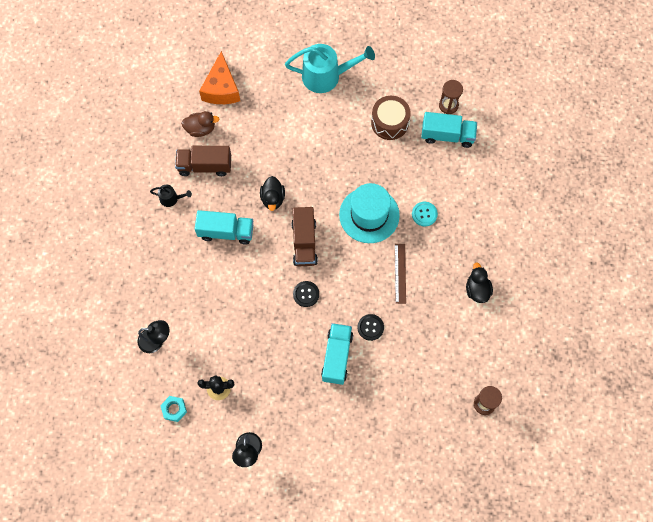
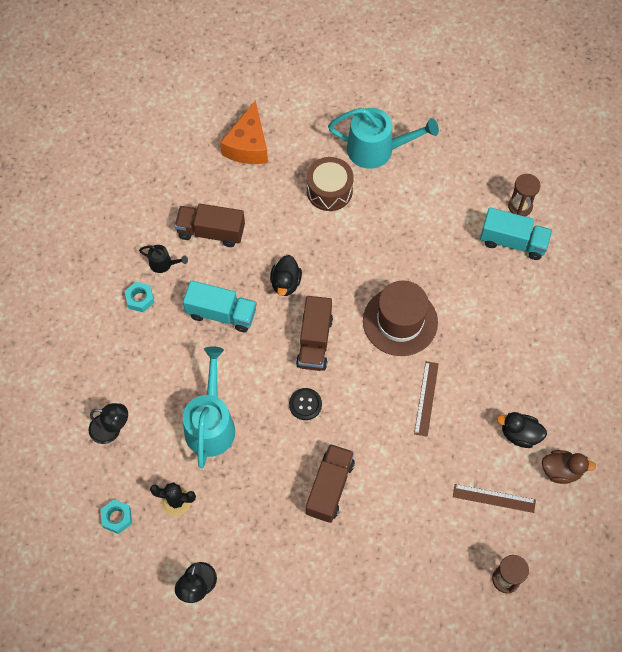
camera: 10 degrees right, 5 degrees down
(158, 230) = (140, 299): none -> turquoise nut
(200, 129) = (214, 188): brown duck -> brown duck (561, 471)
(234, 322) = (211, 423): none -> turquoise watering can
(337, 357) = (330, 487): turquoise truck -> brown truck
(369, 215) = (400, 321): turquoise hat -> brown hat
(370, 327) = (378, 458): black button -> none
(389, 123) = (444, 216): brown drum -> brown drum (329, 191)
(424, 214) = (468, 331): turquoise button -> none
(465, 343) = (494, 498): none -> brown ruler
(477, 290) = (519, 434): black duck -> black duck turned 75 degrees counterclockwise

